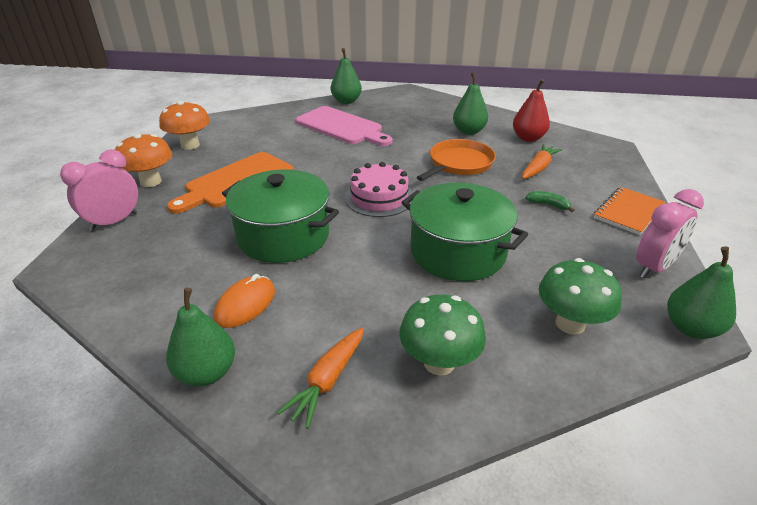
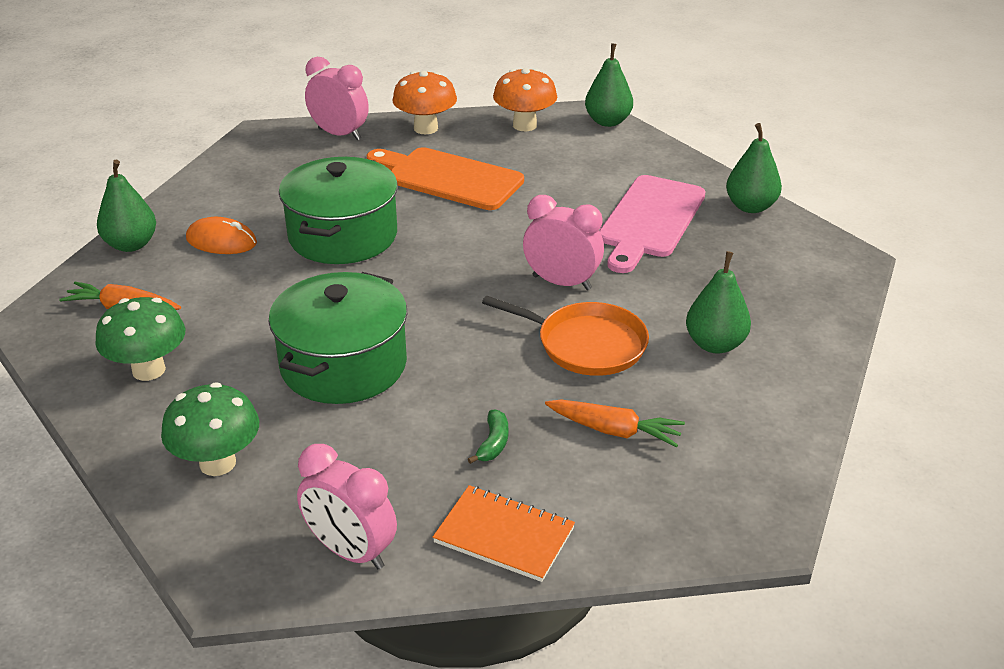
camera: 75 degrees right, 0 degrees up
(379, 197) = (452, 286): pink cake -> none
(393, 161) = (562, 282): none -> pink clock
(528, 138) = (731, 415): red pear -> none
(691, 328) = (221, 574): green pear -> green pear (608, 121)

